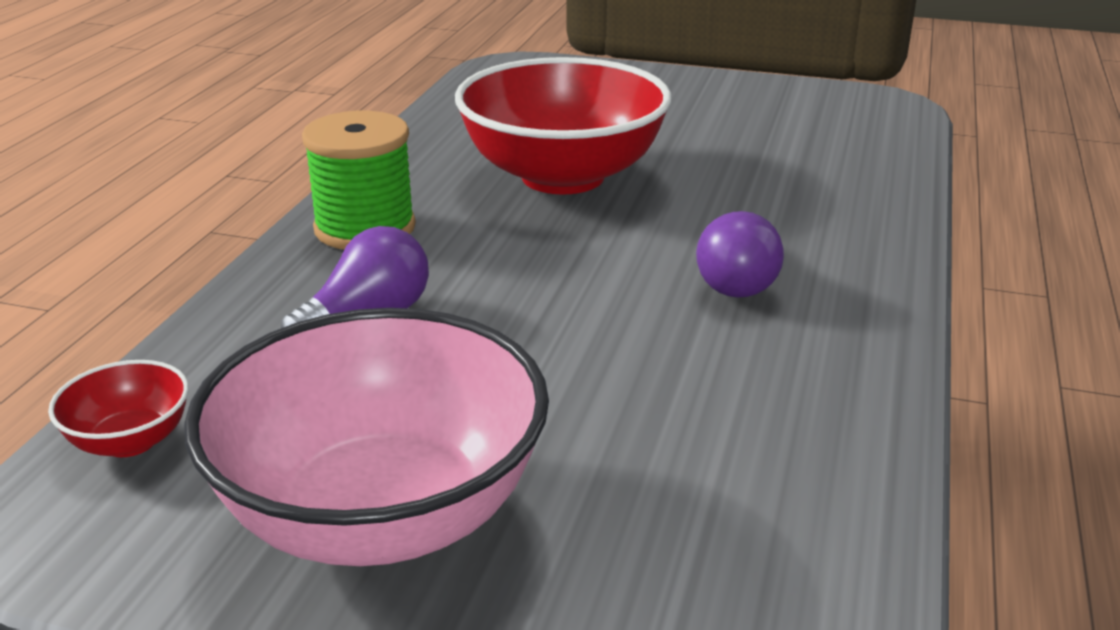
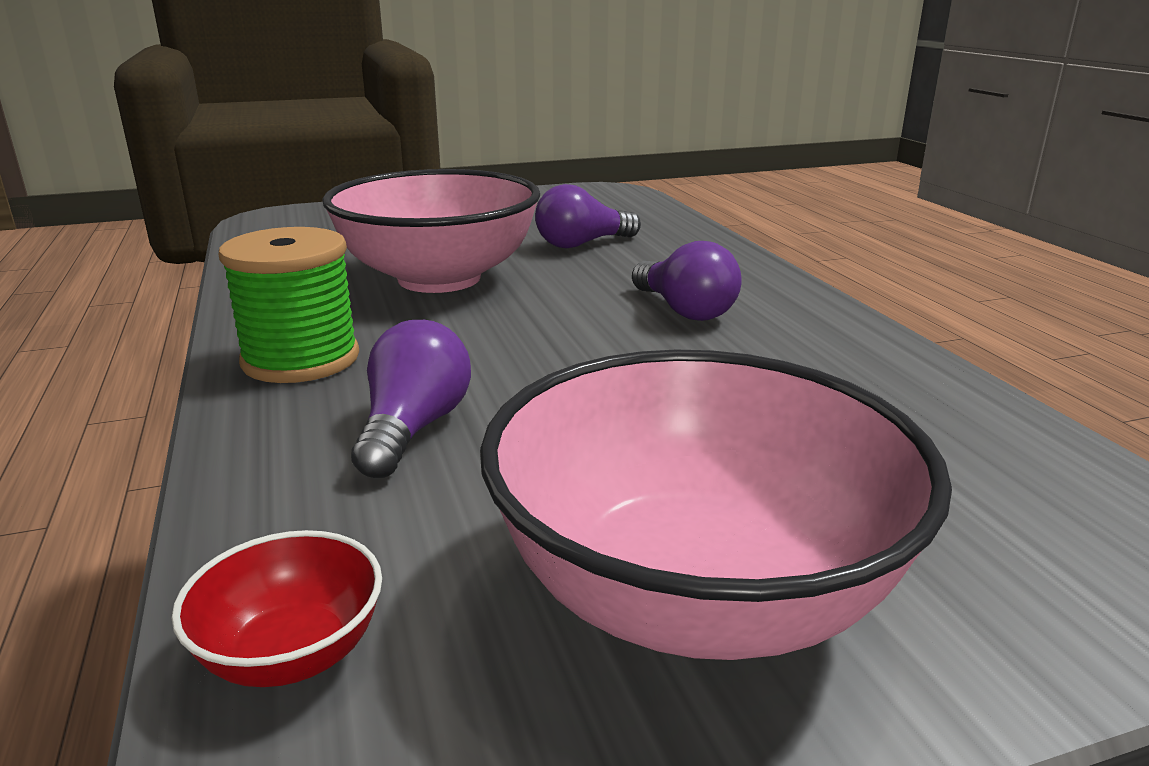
camera: 35 degrees left, 5 degrees down
(563, 176) = (439, 278): red bowl -> pink bowl
(749, 171) = (582, 244): none -> purple light bulb

